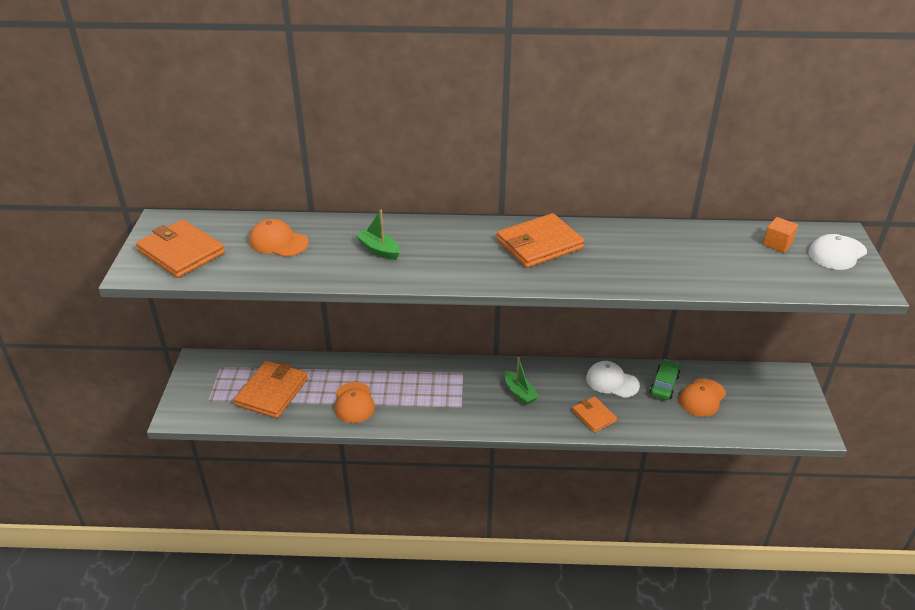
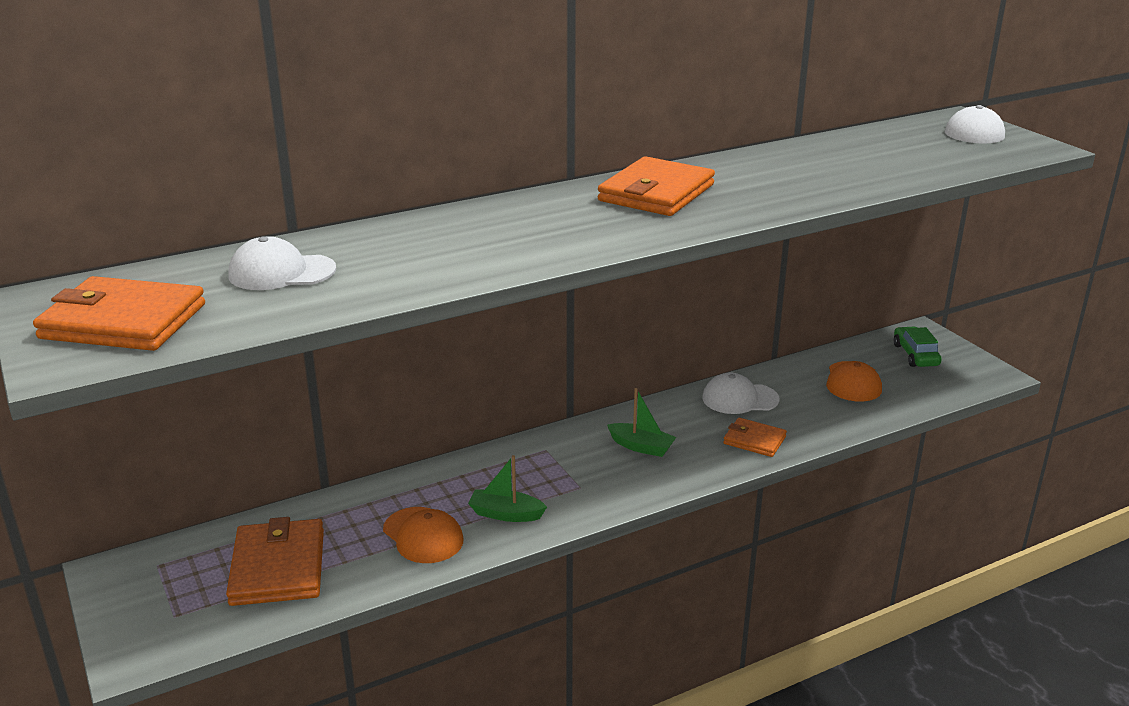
camera: 30 degrees left, 10 degrees down
(278, 242) = (281, 272): orange cap -> white cap
(379, 250) = (449, 245): green boat -> green boat (506, 514)
(664, 385) = (800, 383): green car -> green car (915, 355)
(777, 244) = (910, 136): orange cube -> none

